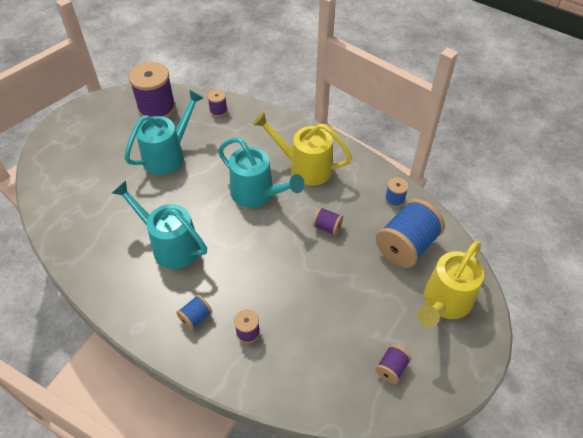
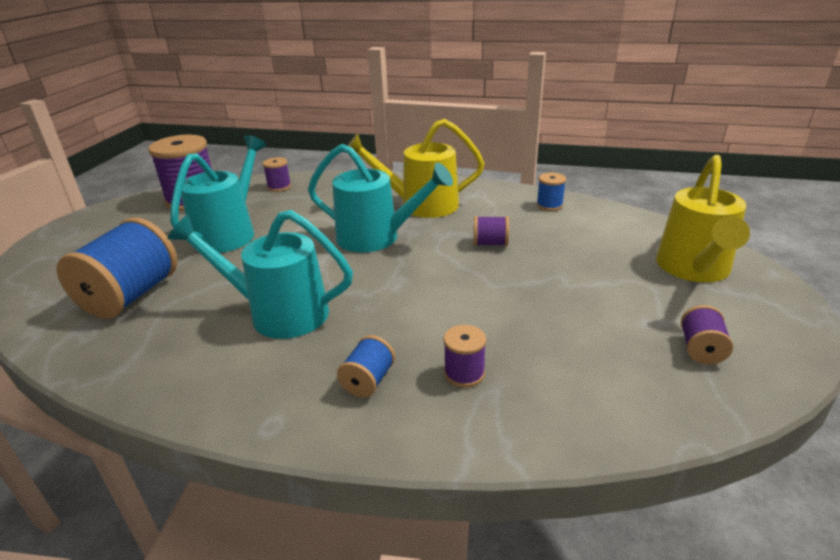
camera: 20 degrees left, 20 degrees down
(406, 246) = (599, 235): blue spool -> blue spool (131, 296)

